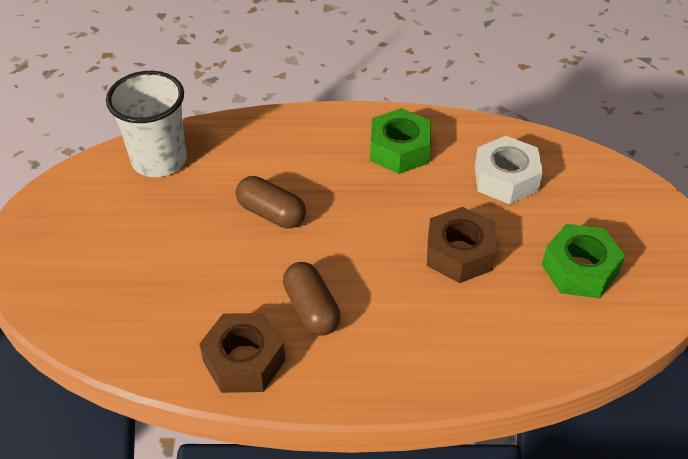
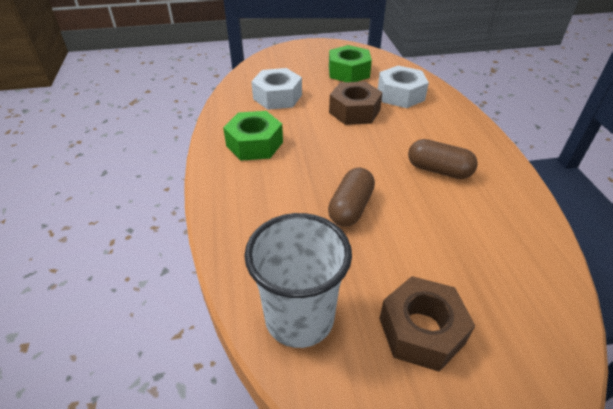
camera: 100 degrees left, 5 degrees down
(244, 361) = (506, 197): brown nut -> brown nut (421, 330)
(311, 309) = (438, 170): brown capsule -> brown capsule turned 60 degrees clockwise
(501, 320) = (400, 95): none -> white nut

